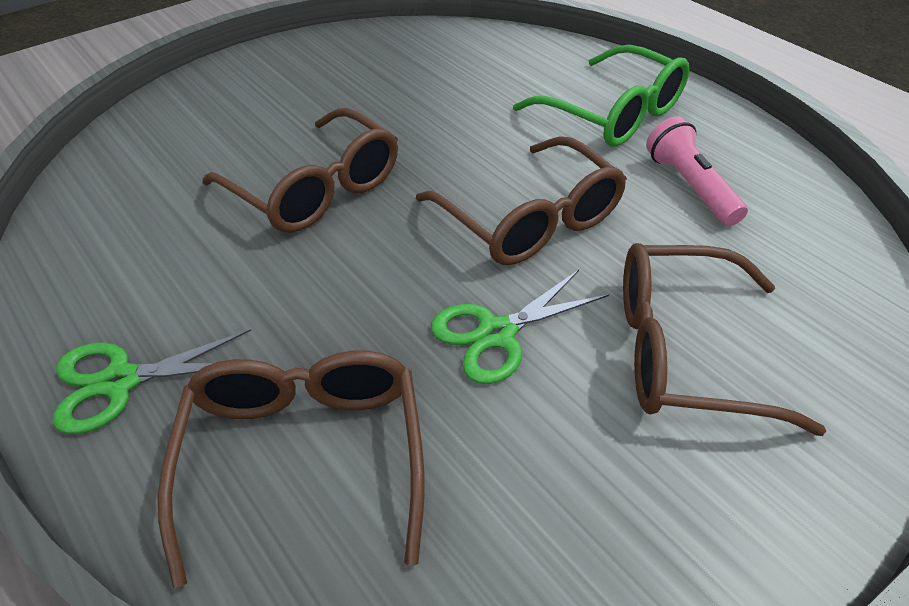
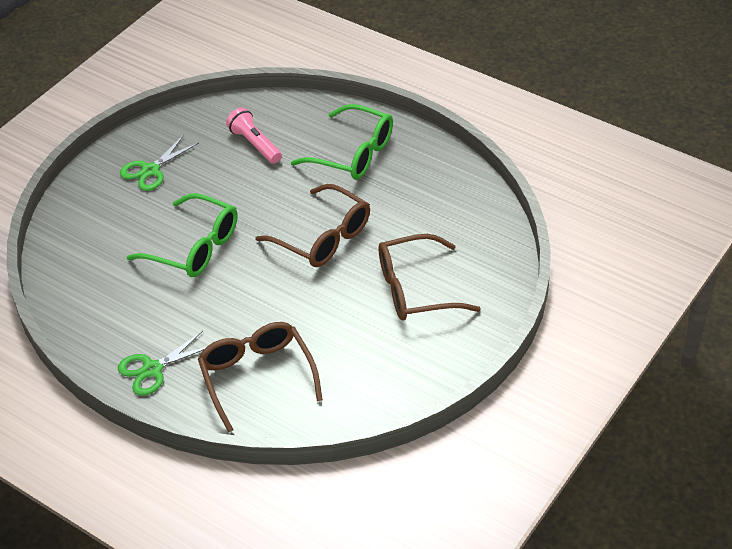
camera: 15 degrees left, 0 degrees up
(316, 189) = (195, 247): brown glasses -> green glasses
(497, 333) = (324, 302): green scissors -> green scissors (150, 170)
(690, 186) = (406, 195): pink flashlight -> pink flashlight (255, 144)

